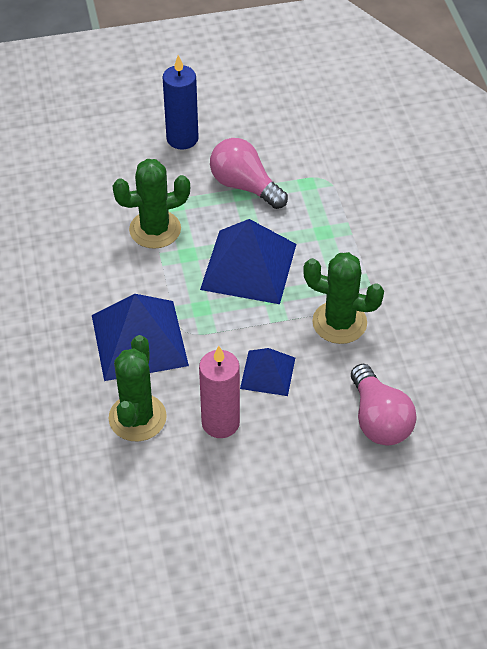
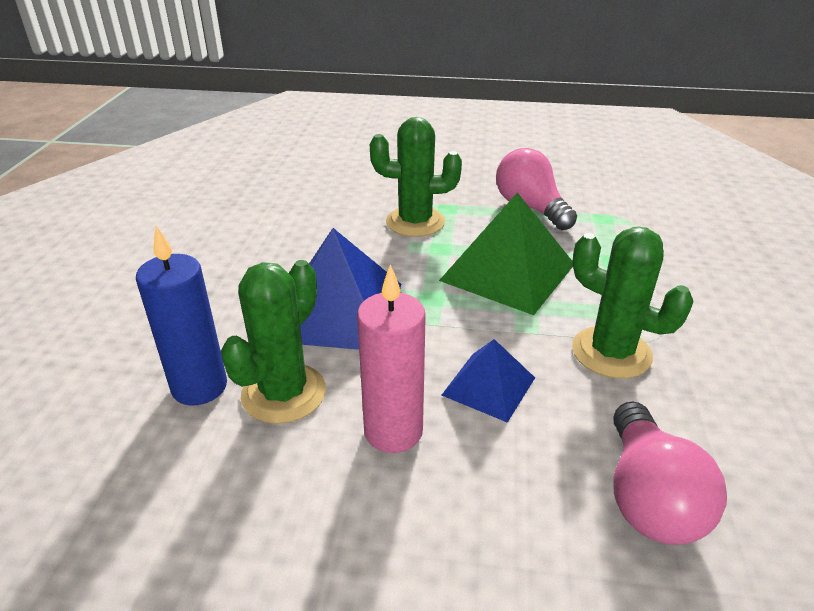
camera: 20 degrees right, 15 degrees down
(182, 139) = (479, 166): blue candle -> blue candle (199, 387)
(249, 266) = (508, 272): blue pyramid -> green pyramid

